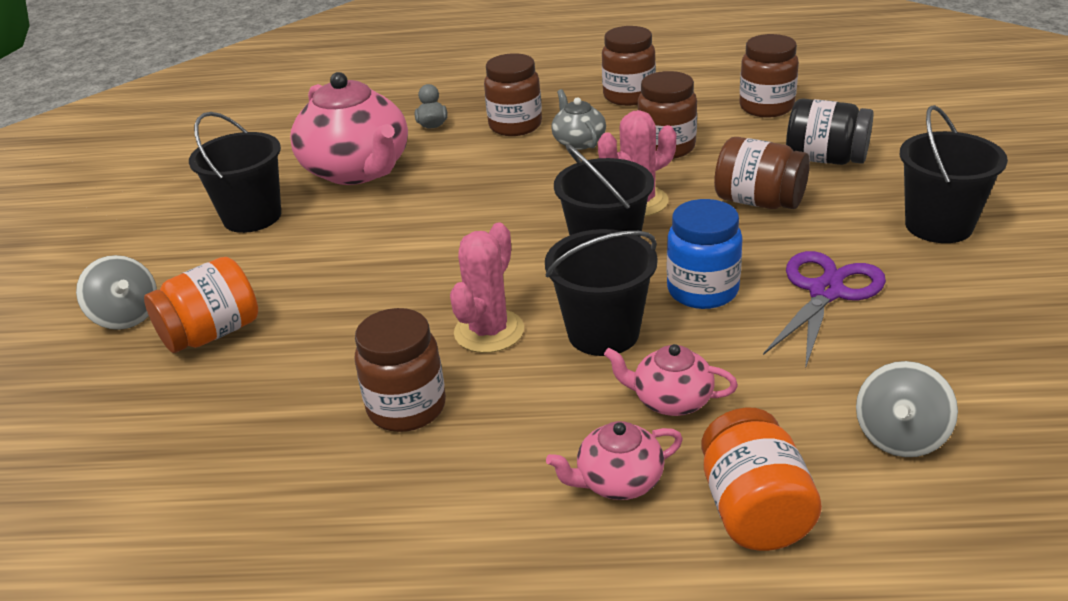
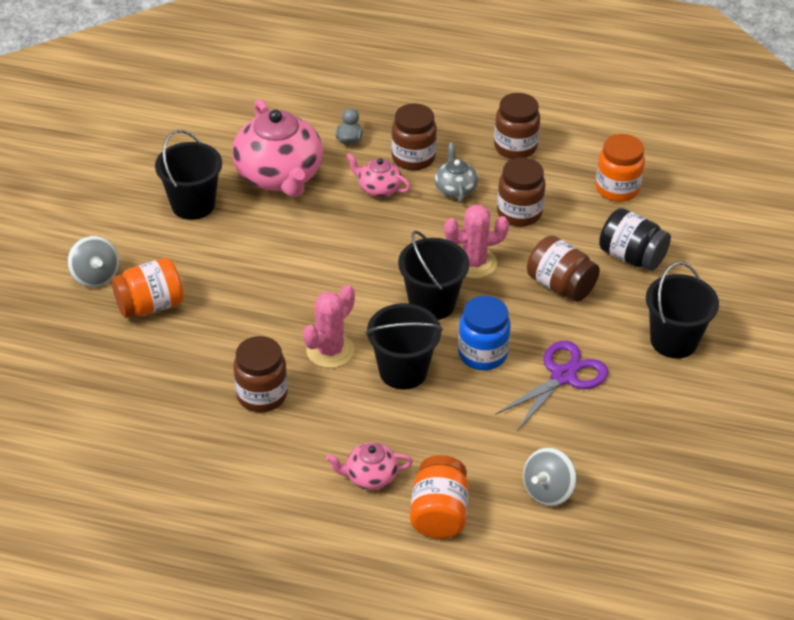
camera: 10 degrees right, 10 degrees up
(671, 400) = (424, 431): pink teapot -> pink teapot (378, 188)
(766, 107) = (617, 189): brown jar -> orange jar

